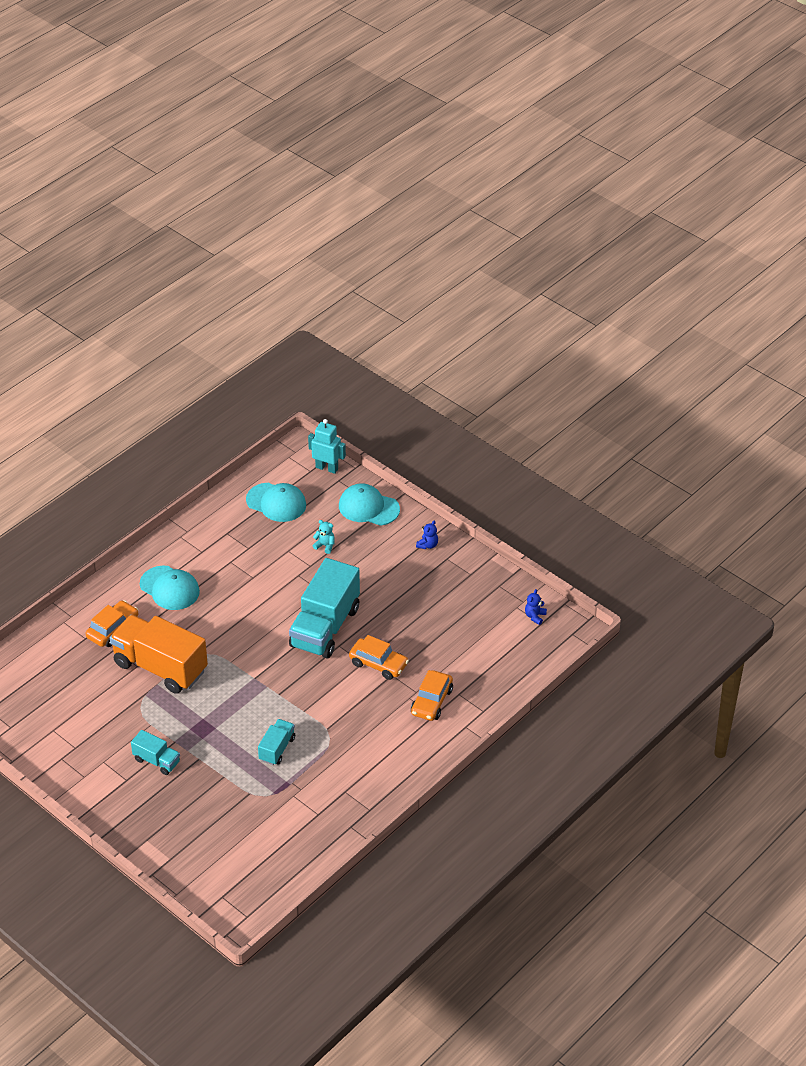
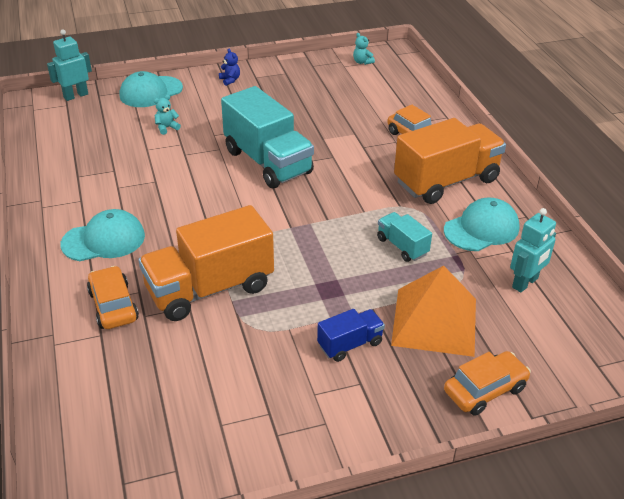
camera: 60 degrees left, 5 degrees down
(157, 761) = (350, 344): turquoise truck -> blue truck
(208, 796) = (434, 321): none -> orange pyramid
(276, 502) = (78, 135): turquoise cap -> turquoise cap (481, 229)
(284, 833) = (525, 283): none -> turquoise robot
(378, 664) = (343, 149): orange car -> orange car (485, 390)
(381, 745) = (446, 181): none -> orange truck
(535, 616) = (362, 62): blue teddy bear -> turquoise teddy bear

